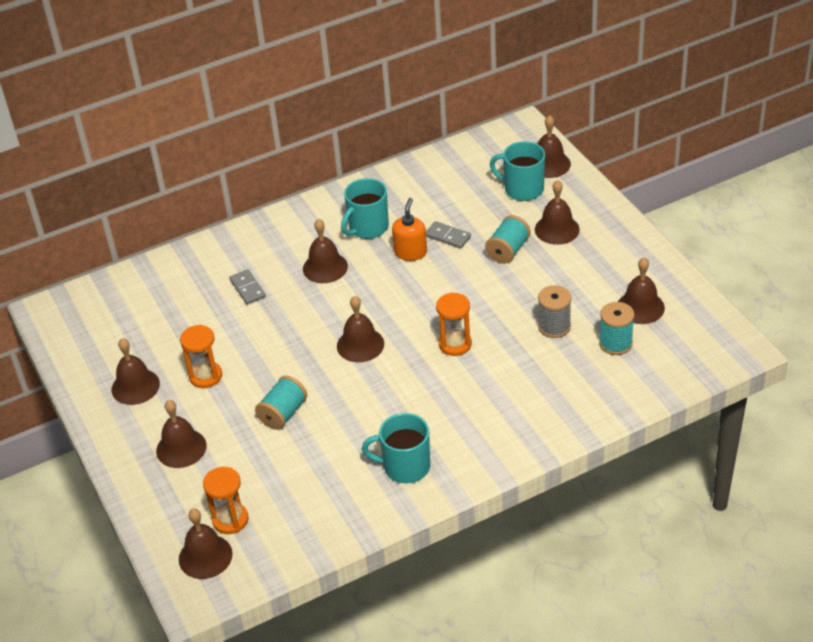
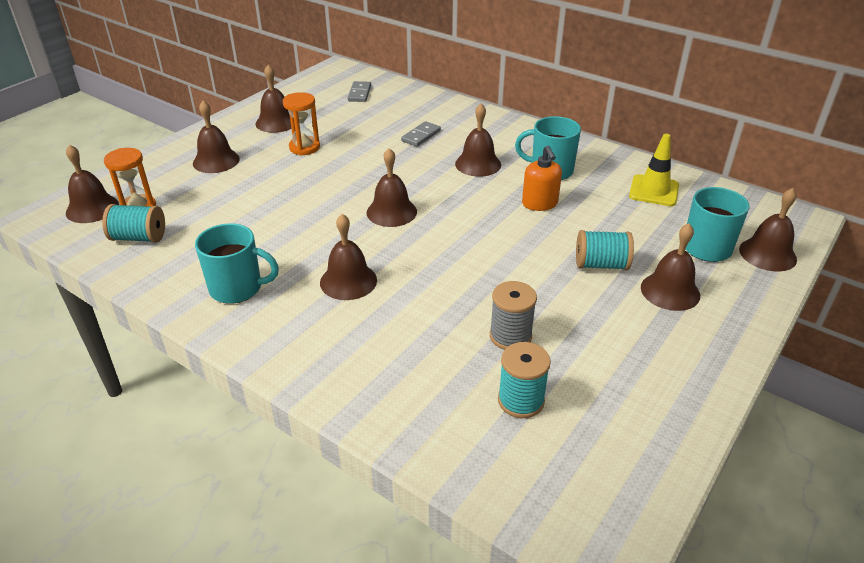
camera: 60 degrees right, 5 degrees down
(283, 413) = (279, 197): turquoise spool -> turquoise spool (139, 237)
(405, 467) = (237, 288): turquoise mug -> turquoise mug turned 120 degrees clockwise
(410, 252) = (539, 203): orange soap dispenser -> orange soap dispenser turned 90 degrees clockwise
(438, 182) = (653, 191): none -> yellow traffic cone
(448, 236) = (583, 219): grey domino -> grey domino (359, 93)
(455, 344) = (431, 270): orange hourglass -> none
(640, 307) = (604, 406): brown bell -> brown bell (348, 281)

